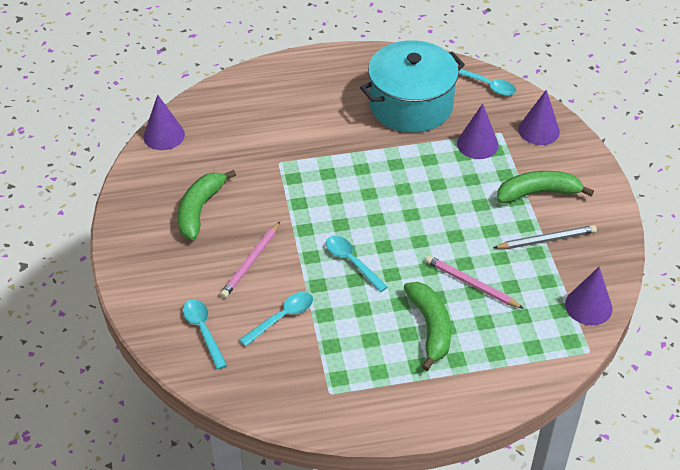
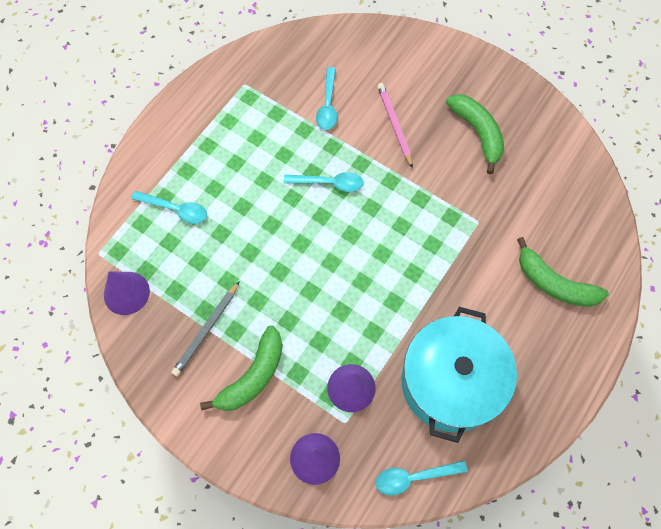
camera: 135 degrees right, 20 degrees up
(164, 135) = (587, 169): purple cone -> none
(203, 331) = (364, 57): turquoise spoon -> turquoise spoon (175, 209)
(430, 328) = (225, 179): green banana -> green banana (554, 283)
(471, 284) = (228, 238): pink pencil -> none

